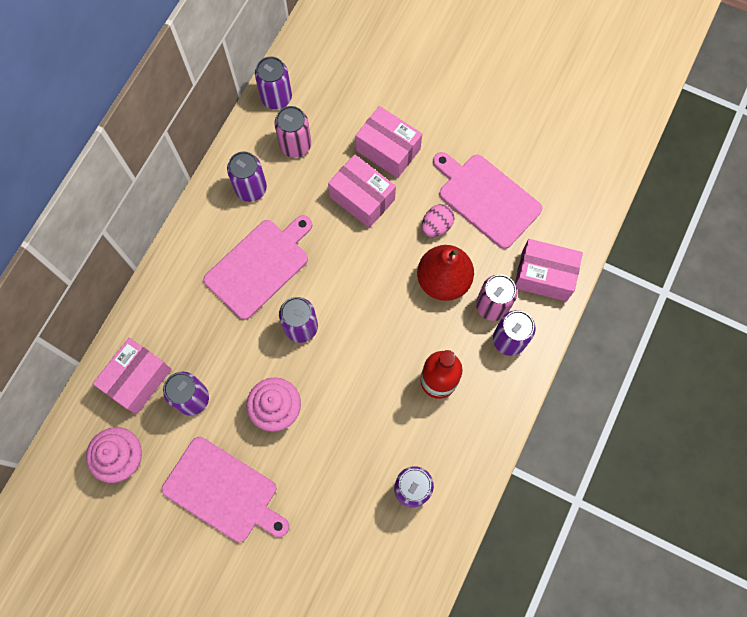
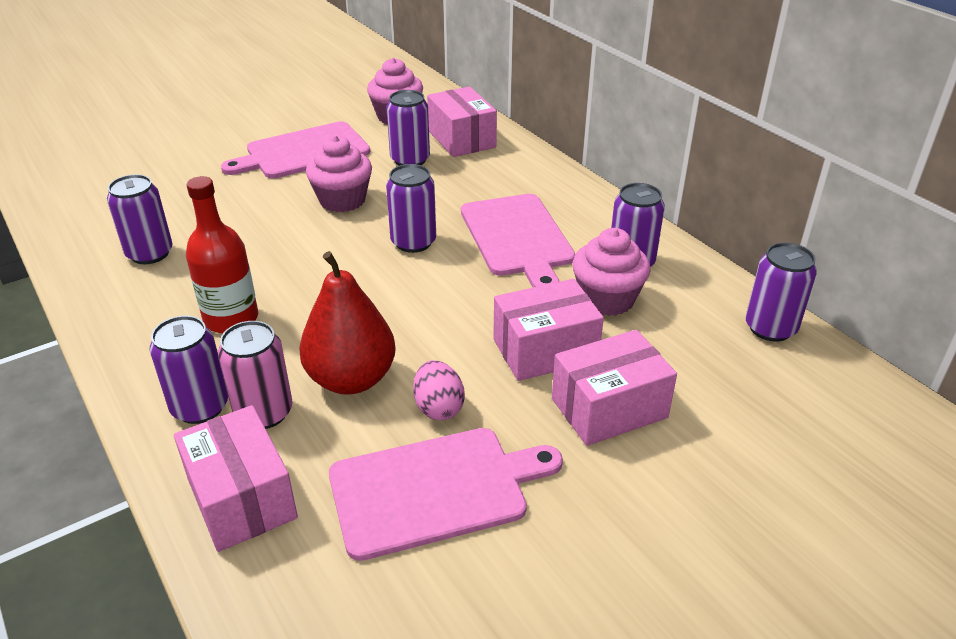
camera: 120 degrees right, 35 degrees down
(295, 145) = (676, 319): pink can -> none
(297, 186) = (607, 299): none -> pink cupcake
(544, 275) = (242, 498): pink box -> pink box turned 75 degrees counterclockwise

